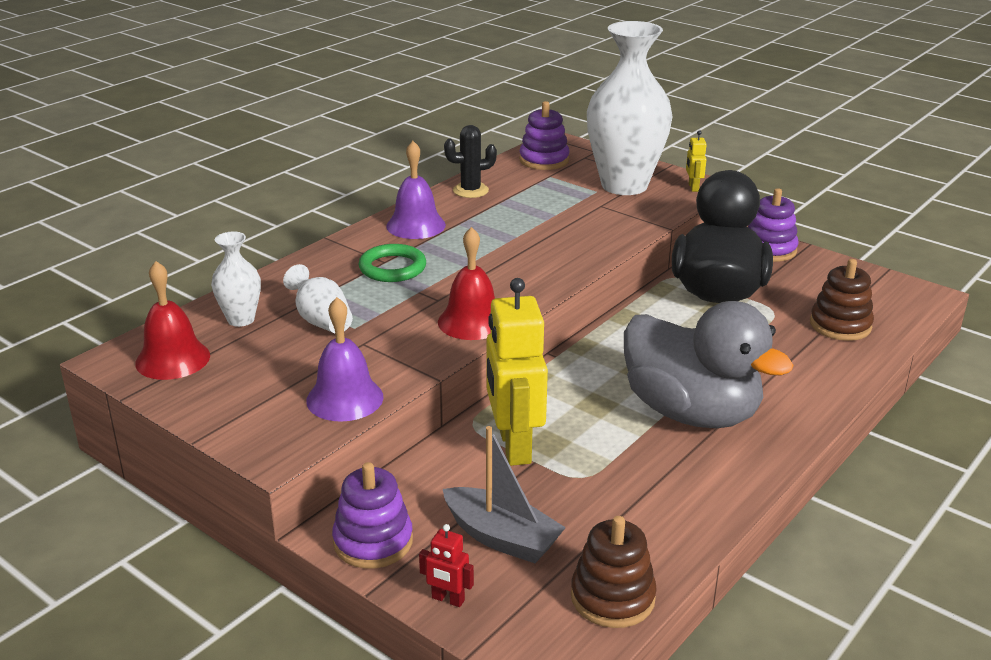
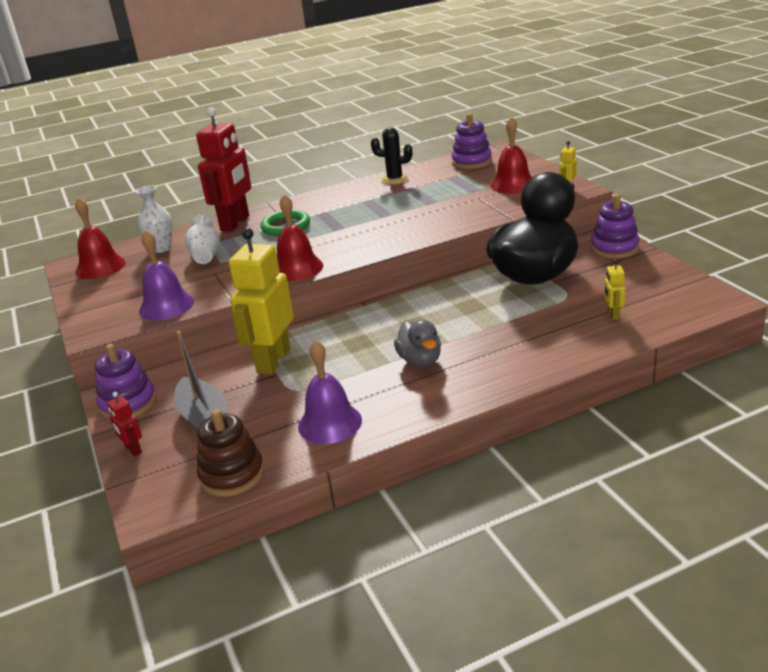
camera: 30 degrees right, 0 degrees up
(314, 271) = (235, 223): none -> red robot
(416, 225) = (331, 200): purple bell -> purple bell (330, 423)
(624, 185) = (513, 184): white vase -> red bell
(691, 412) = (420, 360): grey duck -> grey duck, size x0.47
(840, 325) = (613, 315): brown stacking toy -> yellow robot

